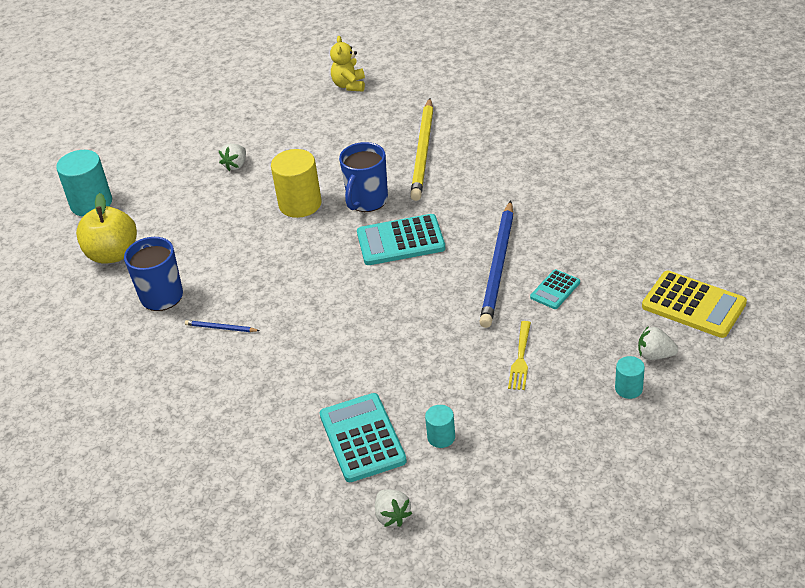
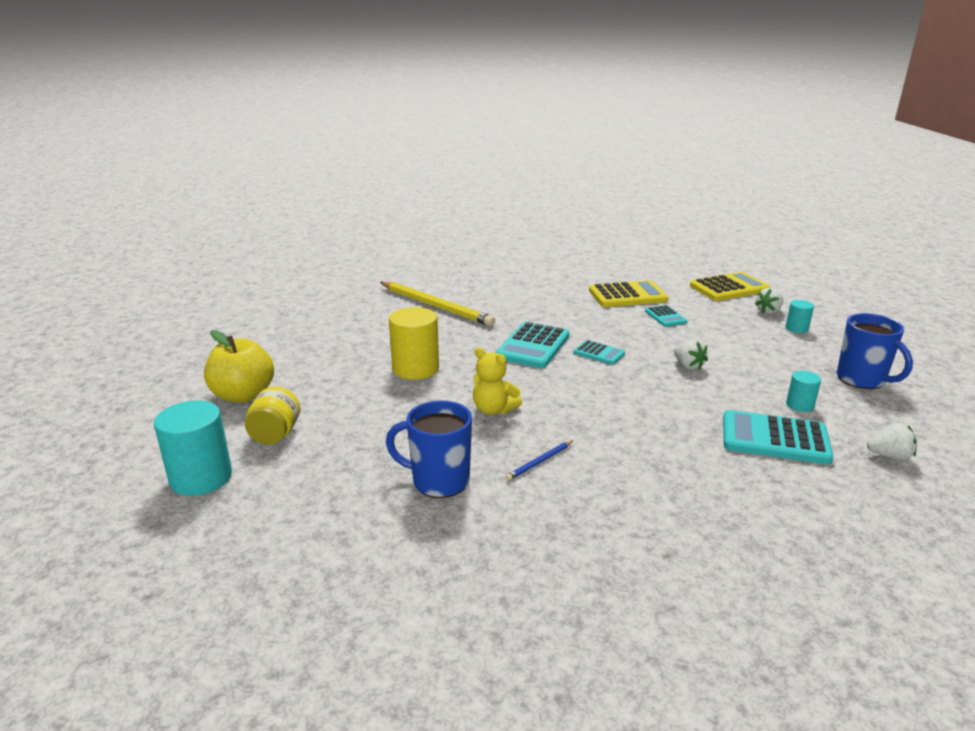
camera: 60 degrees left, 15 degrees down
(113, 254) = (318, 491): yellow apple -> yellow apple (243, 395)
(157, 199) = (275, 434): none -> yellow jar
(236, 165) = (303, 379): white strawberry -> white strawberry (688, 366)
(349, 85) = (296, 303): yellow teddy bear -> yellow teddy bear (493, 409)
(367, 201) = (460, 342): blue mug -> blue mug (862, 380)
(425, 282) = (599, 353): none -> turquoise calculator
(498, 266) = (615, 325): blue pencil -> none
(520, 358) = (730, 349): yellow fork -> none
(582, 245) = (627, 295): none -> yellow calculator

